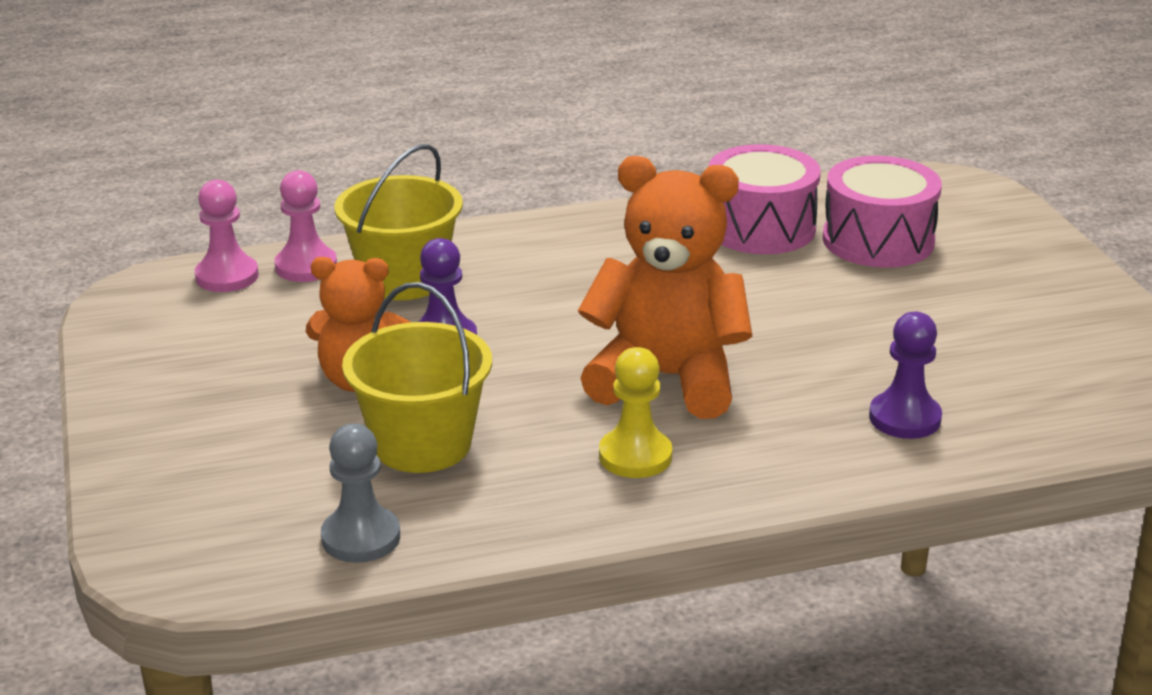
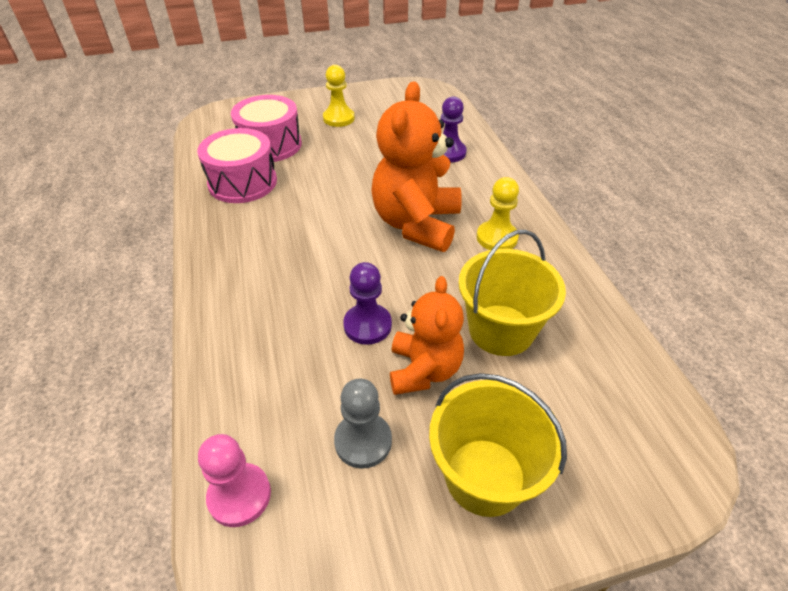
camera: 90 degrees left, 15 degrees up
(306, 266) = (235, 428): pink pawn -> none
(361, 537) = (609, 354): grey pawn -> grey pawn (363, 441)
(403, 279) = (273, 355): yellow bucket -> yellow bucket (485, 476)
(997, 298) = (339, 118): none -> yellow pawn

